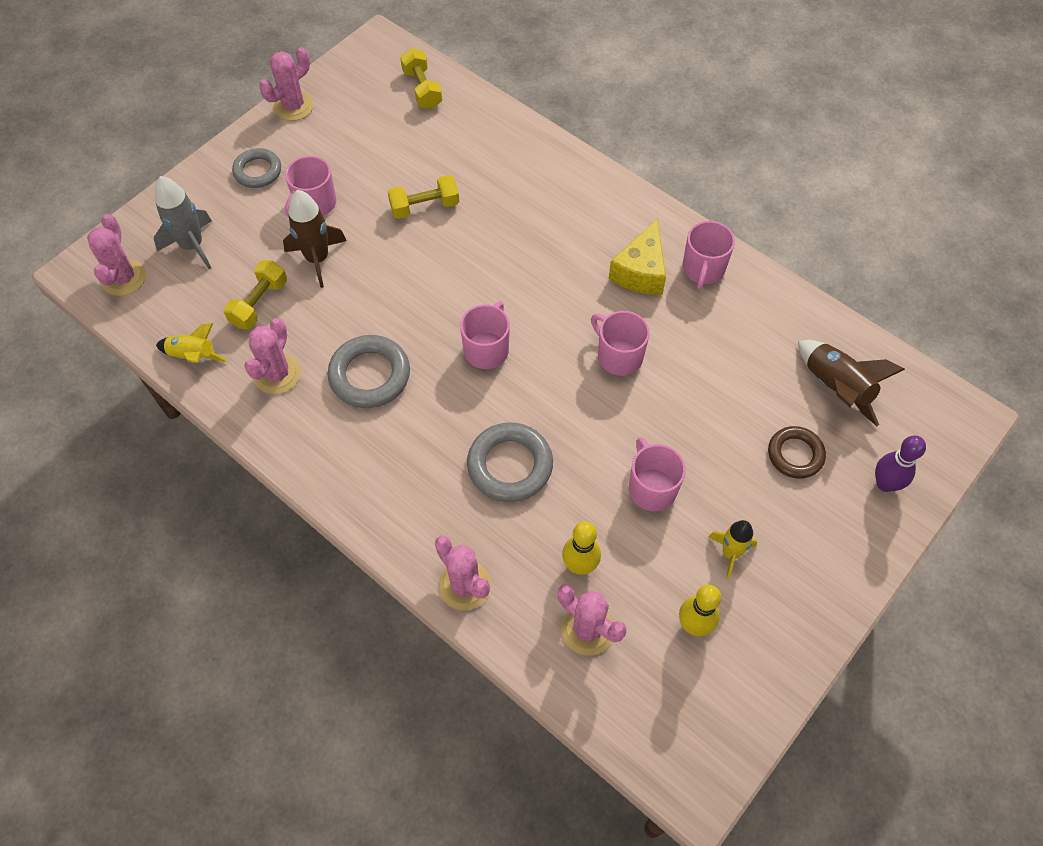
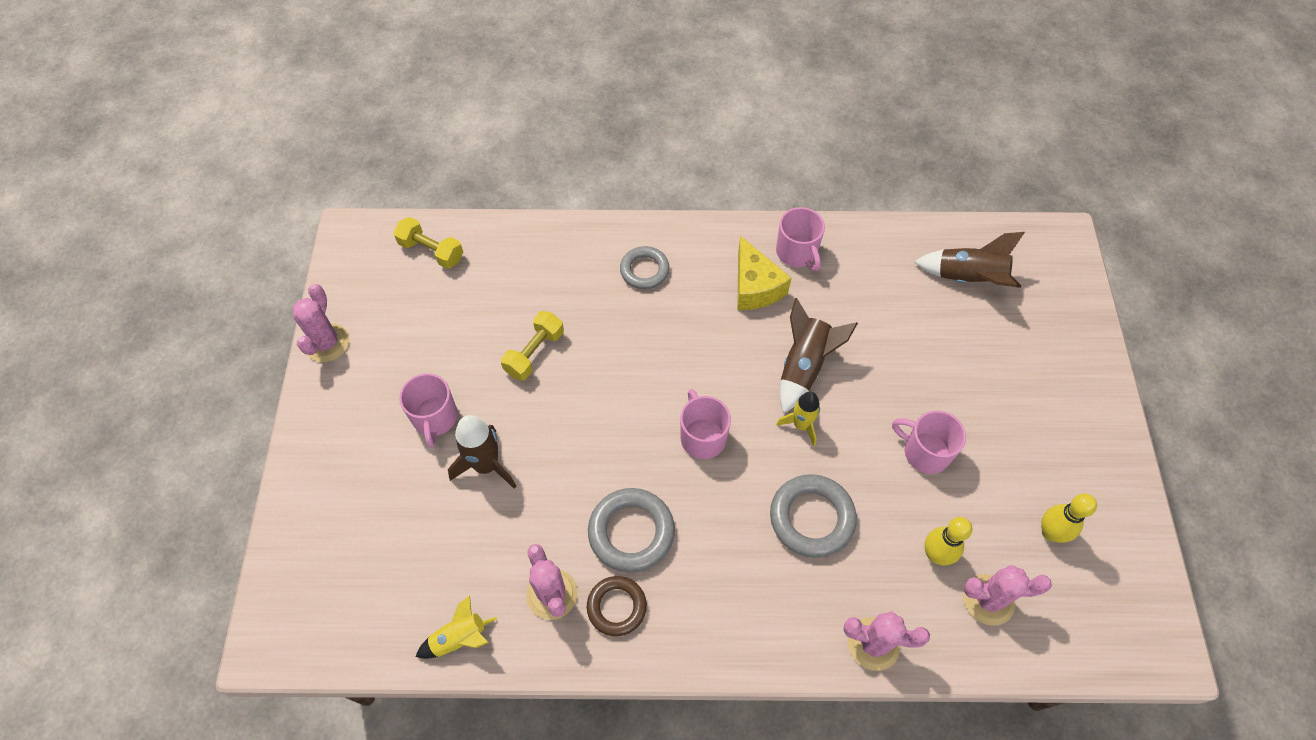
camera: 40 degrees left, 0 degrees up
(124, 278) = (318, 619): pink cactus -> none
(192, 246) = (357, 538): grey rocket -> none
(258, 171) = (352, 425): grey ring -> grey ring (644, 270)
(259, 303) = (473, 544): yellow dumbbell -> none
(619, 356) = (804, 366): pink mug -> brown rocket
(730, 553) = (1021, 458): yellow rocket -> yellow rocket (801, 425)
(795, 454) = (990, 349): brown ring -> brown ring (616, 607)
(885, 483) = (1063, 325): purple bowling pin -> none

